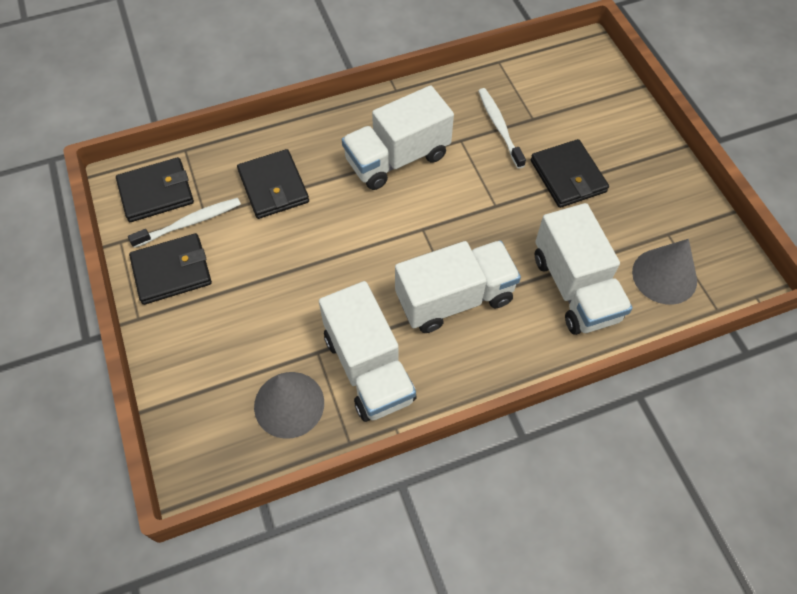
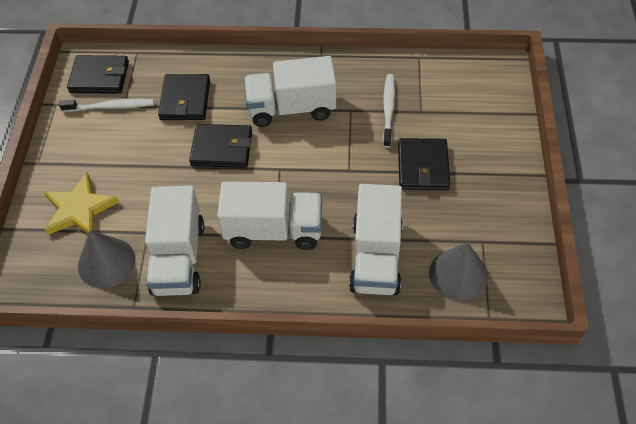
camera: 25 degrees right, 5 degrees down
(172, 271) = (79, 137): black wallet -> black wallet (222, 148)
(221, 355) = (79, 209): none -> yellow star

